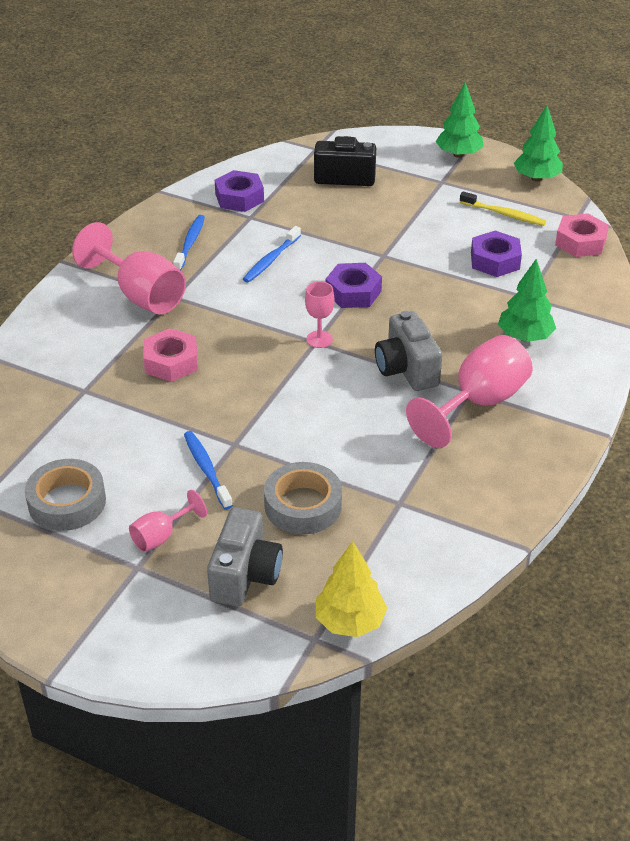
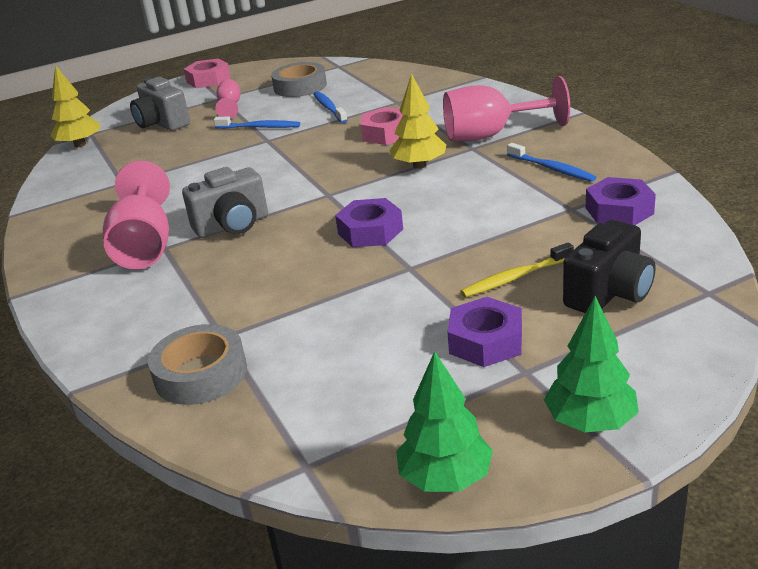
camera: 130 degrees right, 10 degrees down
(227, 312) = (419, 165): none -> yellow tree
(271, 260) = (476, 202): blue toothbrush -> blue toothbrush (329, 108)
(303, 505) = (178, 150): grey tape -> grey tape (201, 374)
(319, 339) = (328, 197): pink goblet -> none
(406, 369) = (233, 226): grey camera -> grey camera turned 135 degrees clockwise
(495, 260) = (308, 341): purple nut -> purple nut (485, 341)
(504, 214) = (389, 394): yellow toothbrush -> yellow toothbrush (515, 277)
(525, 337) = (173, 306): green tree -> none
(580, 242) = (253, 435): pink nut -> pink nut (208, 80)

